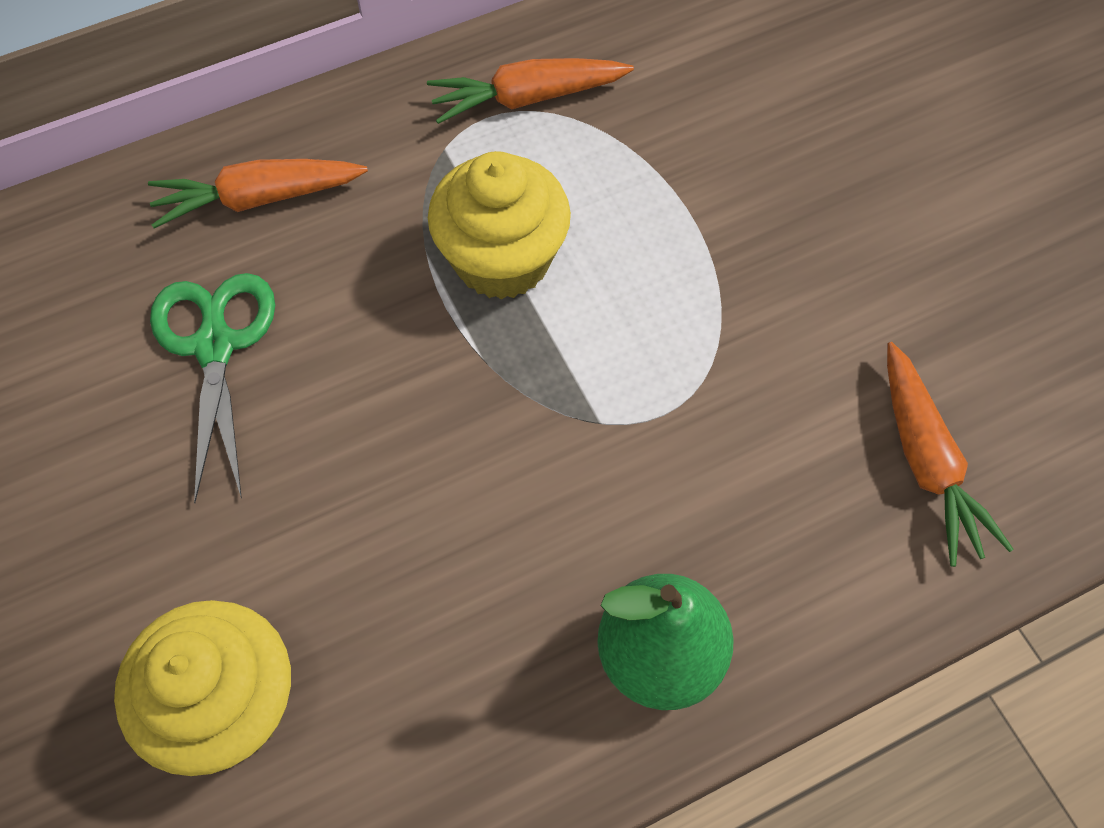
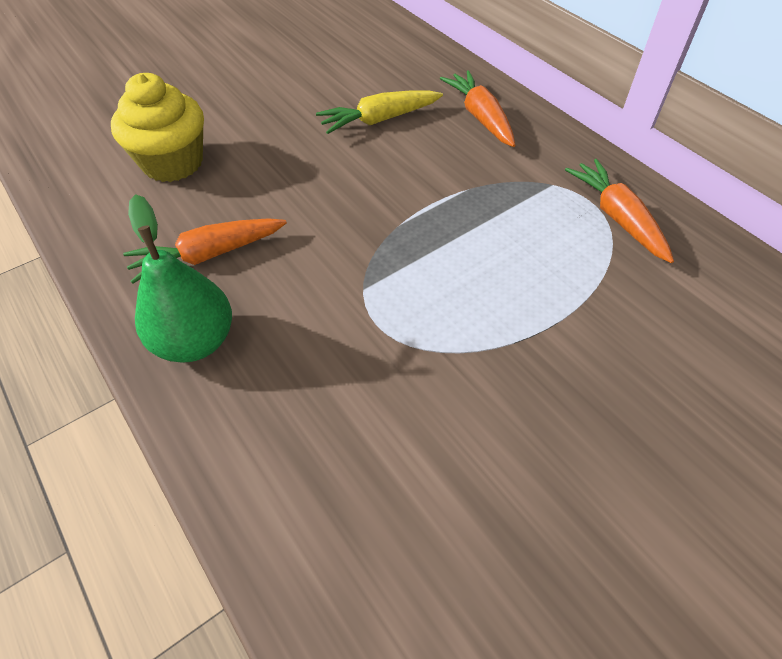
camera: 80 degrees right, 10 degrees down
(215, 345) = (379, 120): green scissors -> yellow carrot
(502, 259) = (476, 224): yellow cupcake -> none
(926, 462) = (366, 513): orange carrot -> orange carrot (208, 255)

